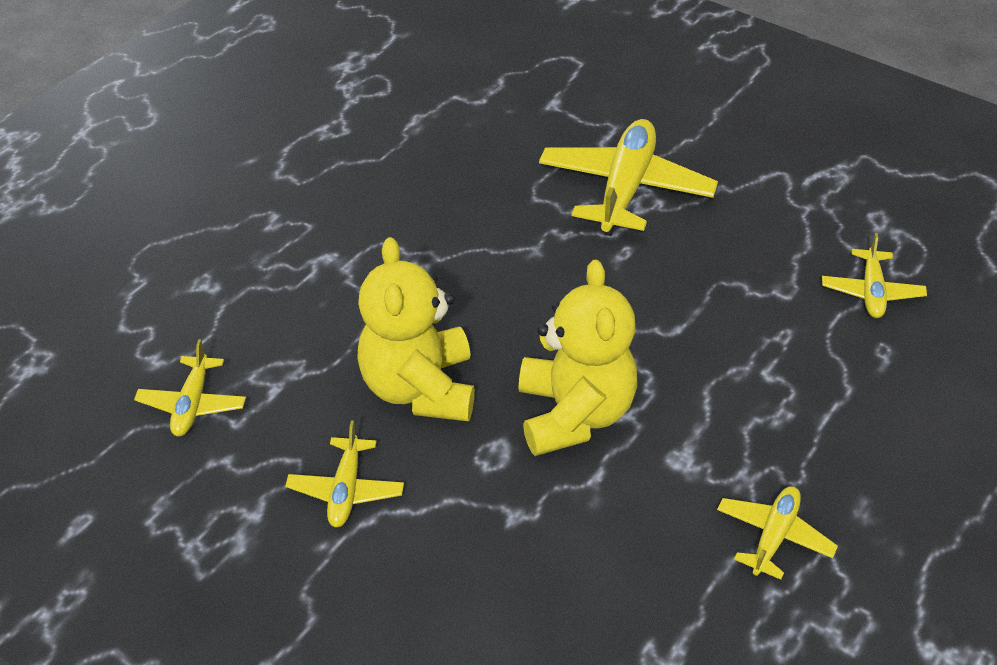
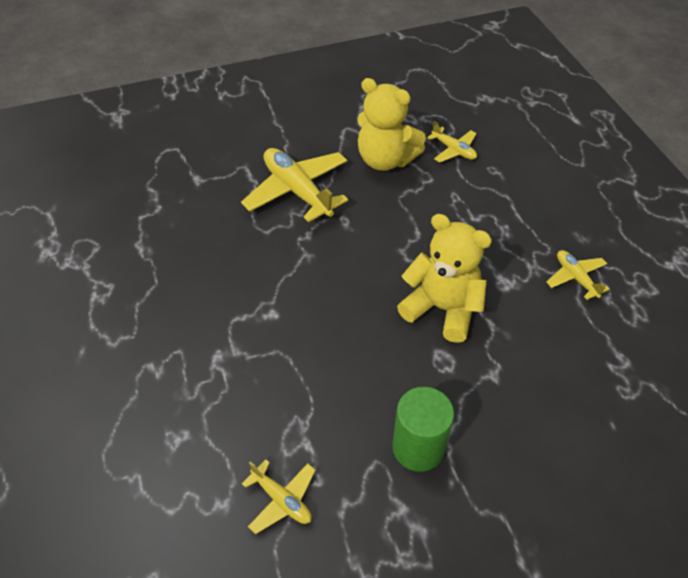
camera: 55 degrees left, 5 degrees up
(346, 490) = (418, 447): yellow plane -> green cylinder
(420, 388) = (368, 368): yellow teddy bear -> yellow teddy bear (385, 160)

